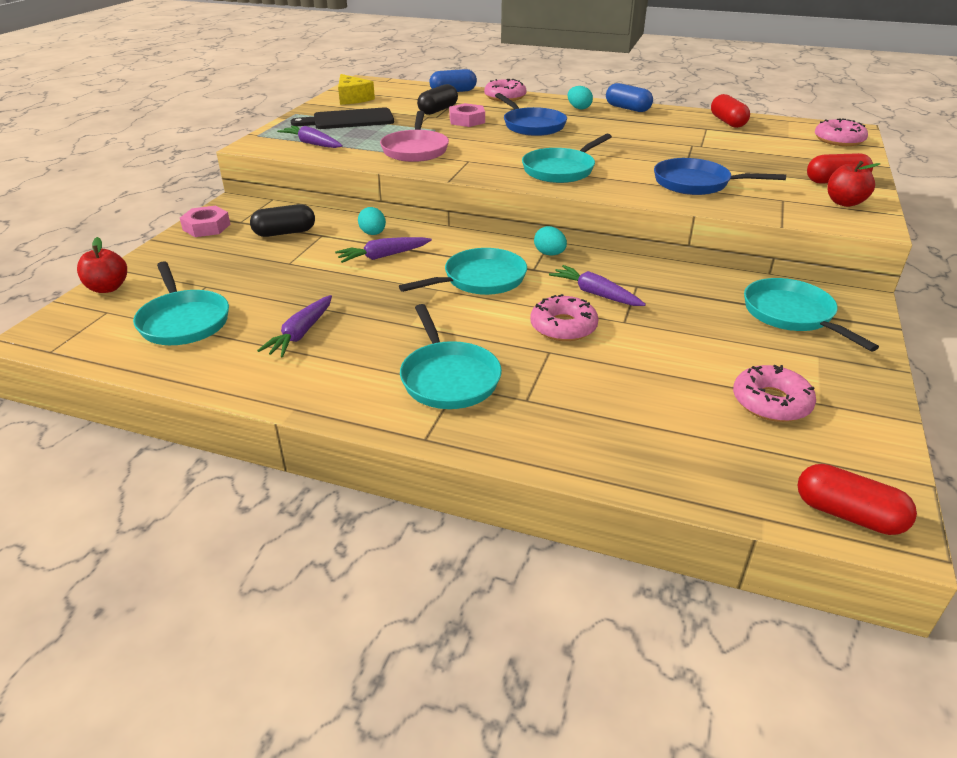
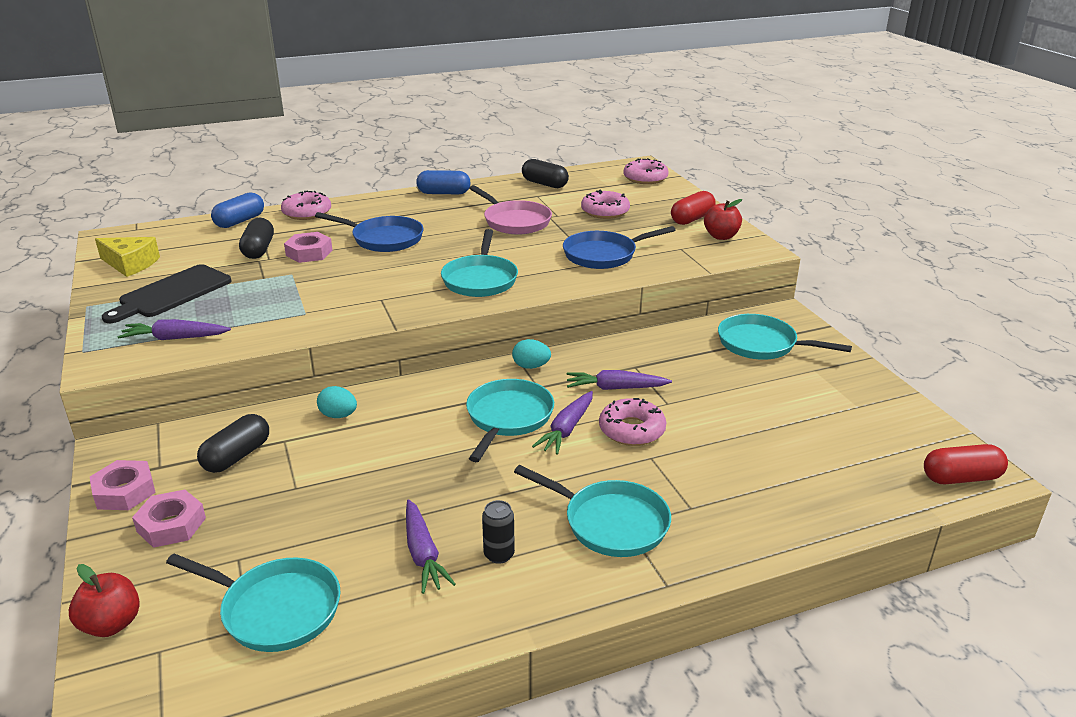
camera: 40 degrees left, 5 degrees down
(202, 253) = (171, 525): none -> pink nut
(344, 358) = (499, 554): none -> black can
(383, 256) = (385, 435): purple carrot -> purple carrot (567, 429)
(415, 149) = (307, 305): pink pan -> pink pan (514, 221)
(579, 108) = (399, 205): turquoise egg -> none
(727, 122) = (544, 184): red capsule -> black capsule
(771, 402) = (833, 421): pink donut -> pink donut (605, 211)

